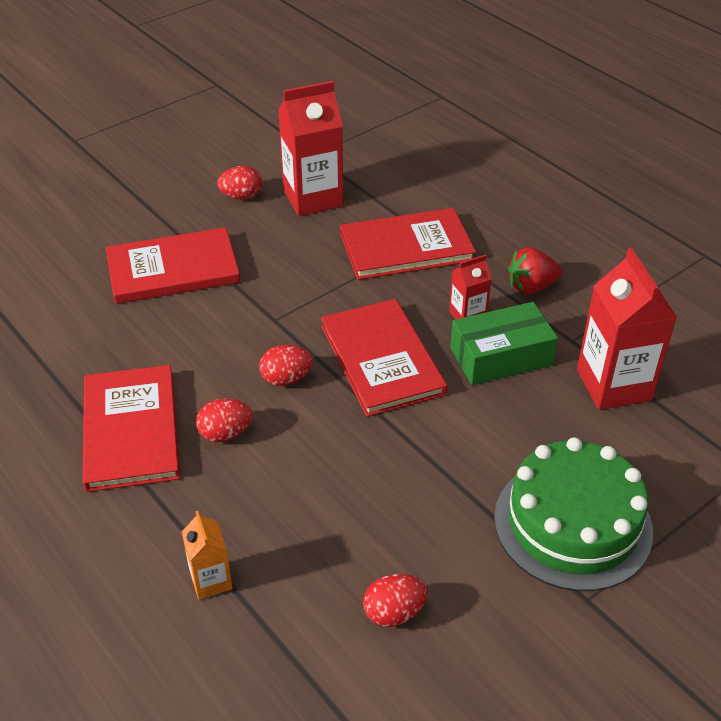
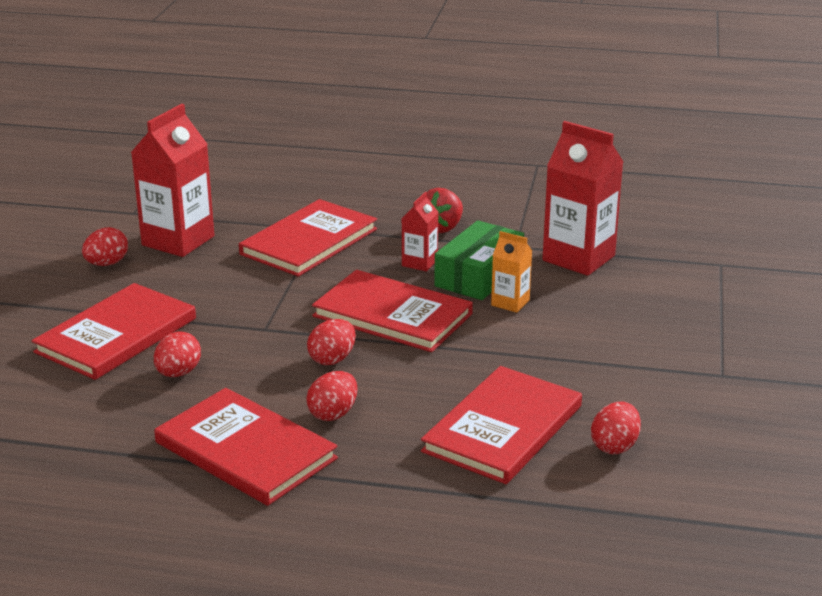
camera: 40 degrees left, 15 degrees down
(171, 329) = (178, 373): none -> red egg
(211, 580) = (457, 500): orange carton -> orange carton (510, 303)
(328, 532) = (503, 428): none -> red book
(572, 524) = (658, 342): green cake -> none

